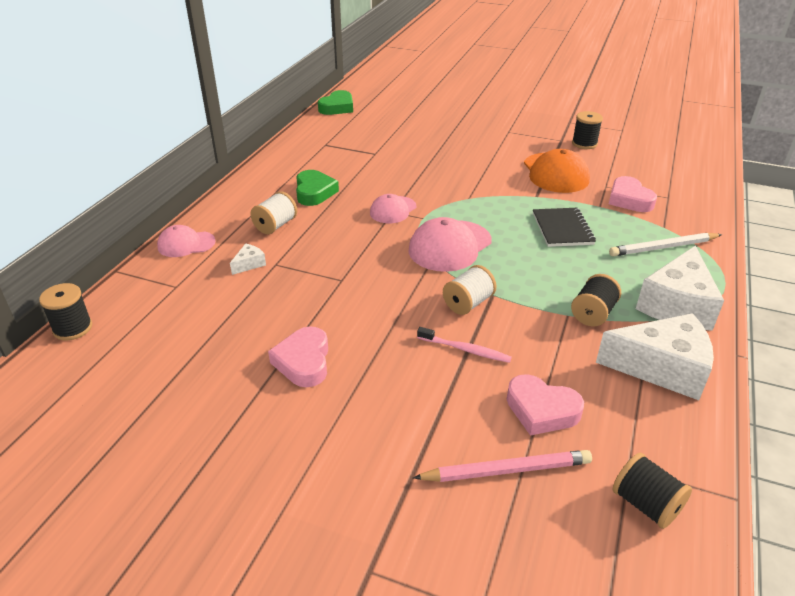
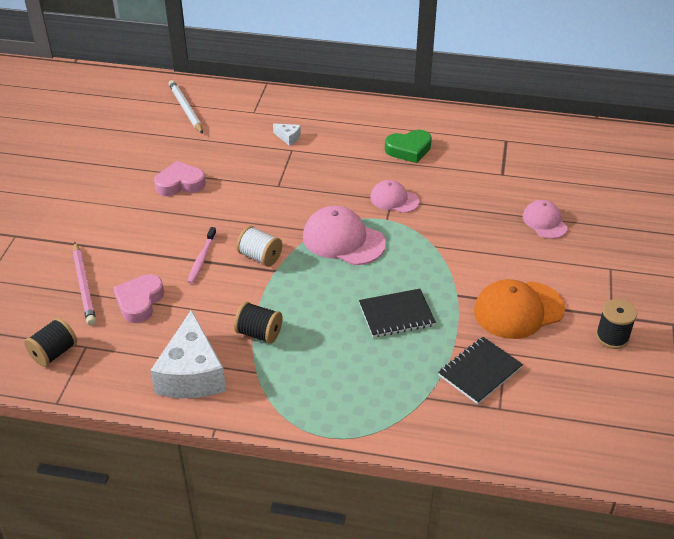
camera: 80 degrees right, 5 degrees up
(73, 328) = (202, 85): black spool -> none
(186, 244) = (307, 103): pink cap -> pink cap (544, 222)
(275, 225) = (346, 139): white spool -> none
(337, 107) = (598, 134): green heart -> none
(629, 199) = (479, 371): pink heart -> black notebook
(663, 247) = (383, 393): white pencil -> white pencil (185, 109)
(677, 305) = (282, 393): white cheese -> none

